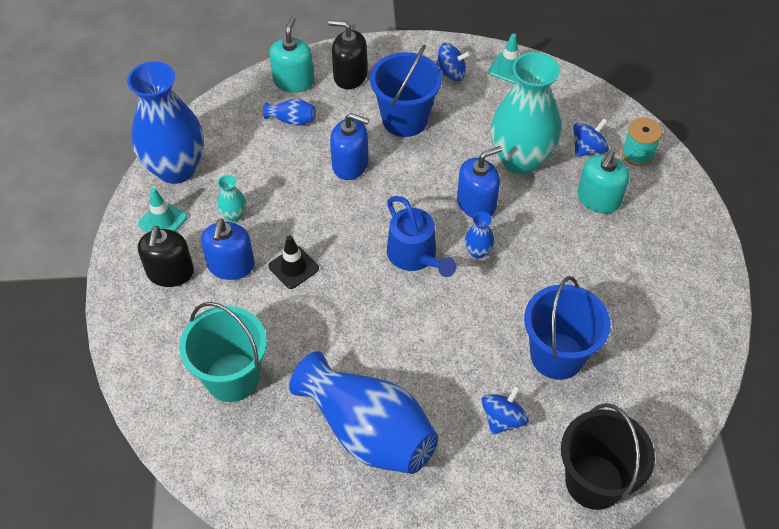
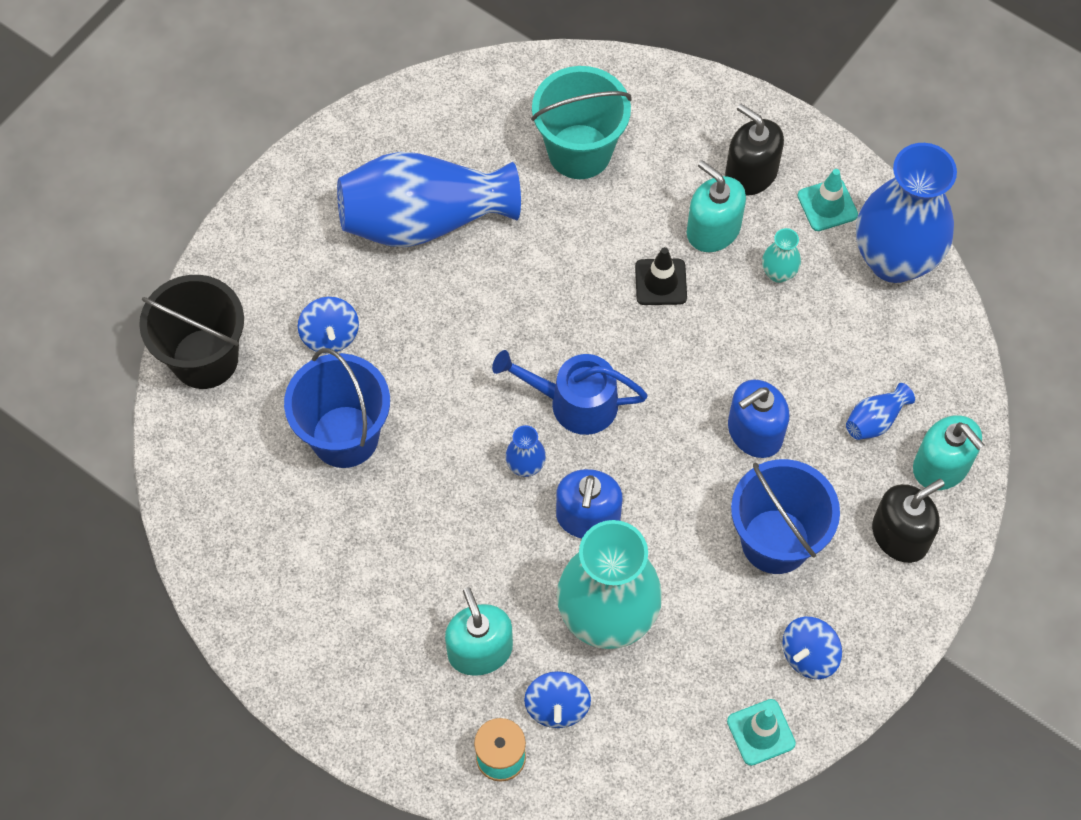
camera: 130 degrees right, 10 degrees up
(231, 265) = (713, 230): blue soap dispenser -> turquoise soap dispenser

